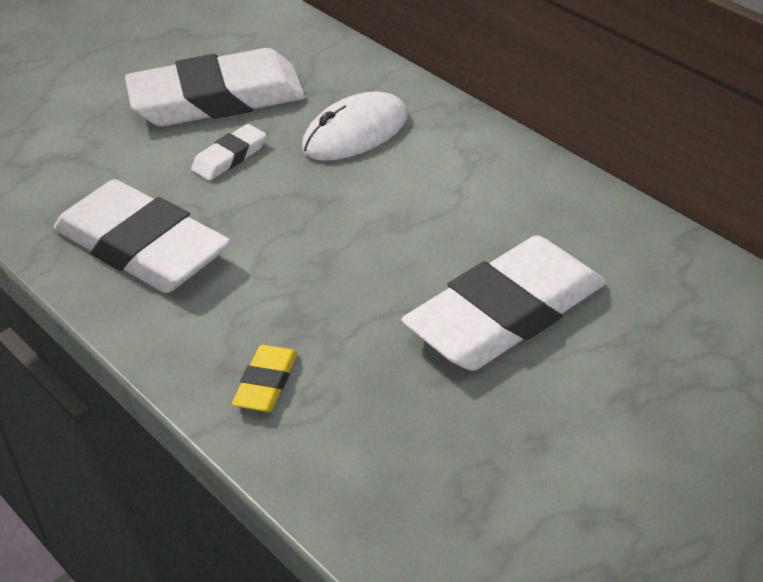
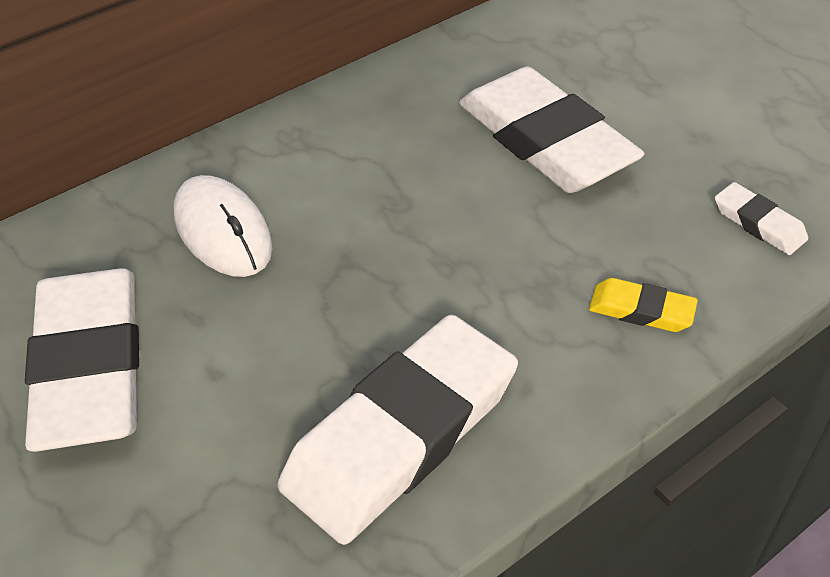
camera: 90 degrees left, 5 degrees up
(229, 157) = (232, 349): white eraser -> white eraser (759, 223)

